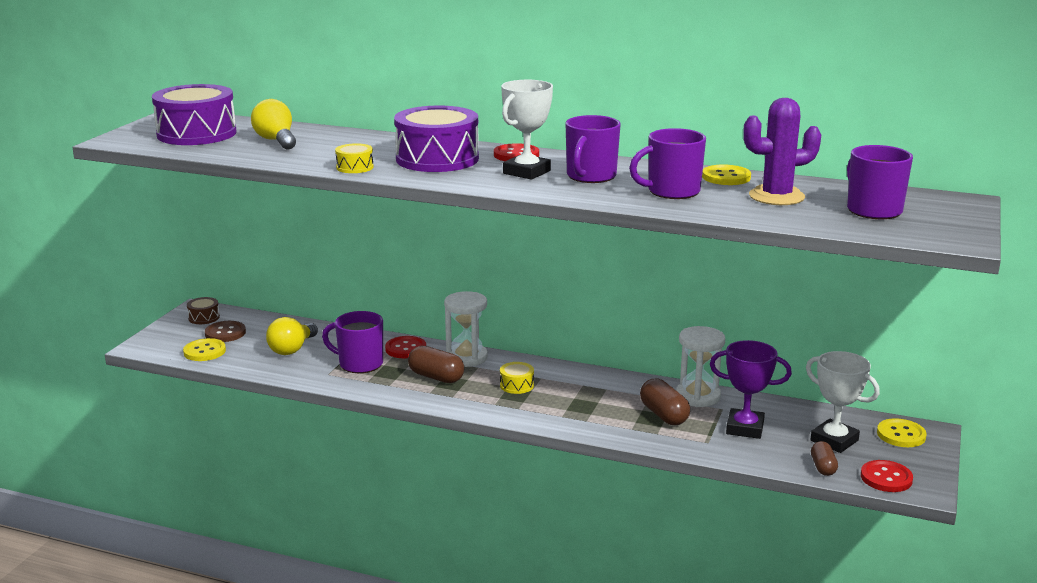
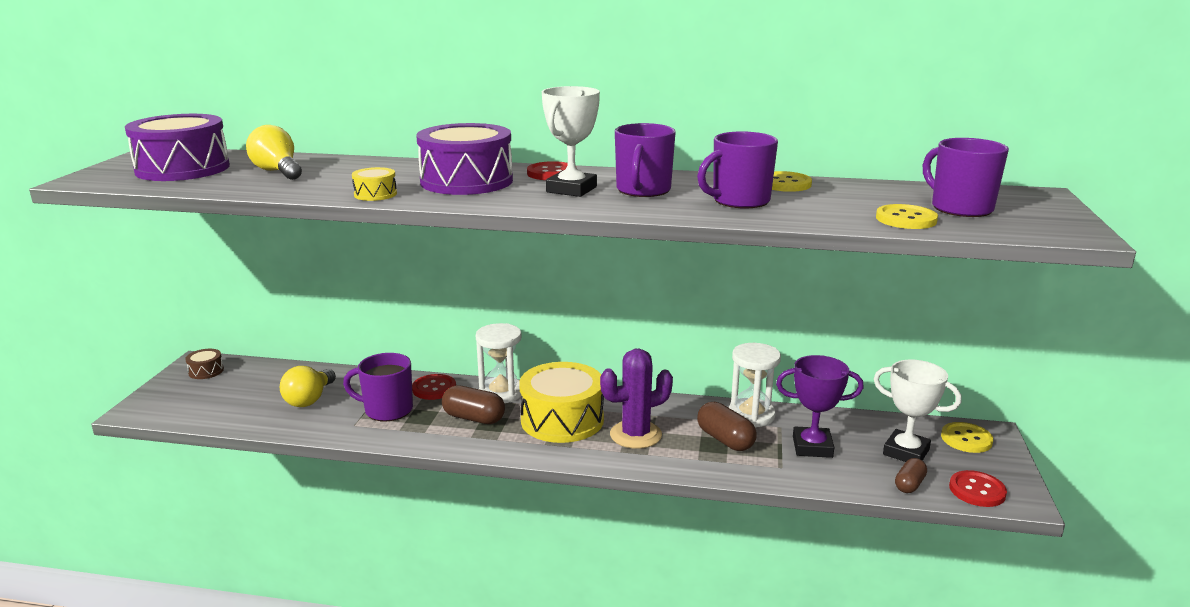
camera: 10 degrees left, 0 degrees up
(204, 351) = (210, 410): yellow button -> yellow button (906, 219)
(225, 333) = (232, 387): brown button -> none
(516, 385) = (562, 420): yellow drum -> yellow drum, size x2.29
(776, 196) = (851, 200): purple cactus -> purple cactus (635, 435)
(823, 467) = (909, 484): brown capsule -> brown capsule turned 45 degrees clockwise

